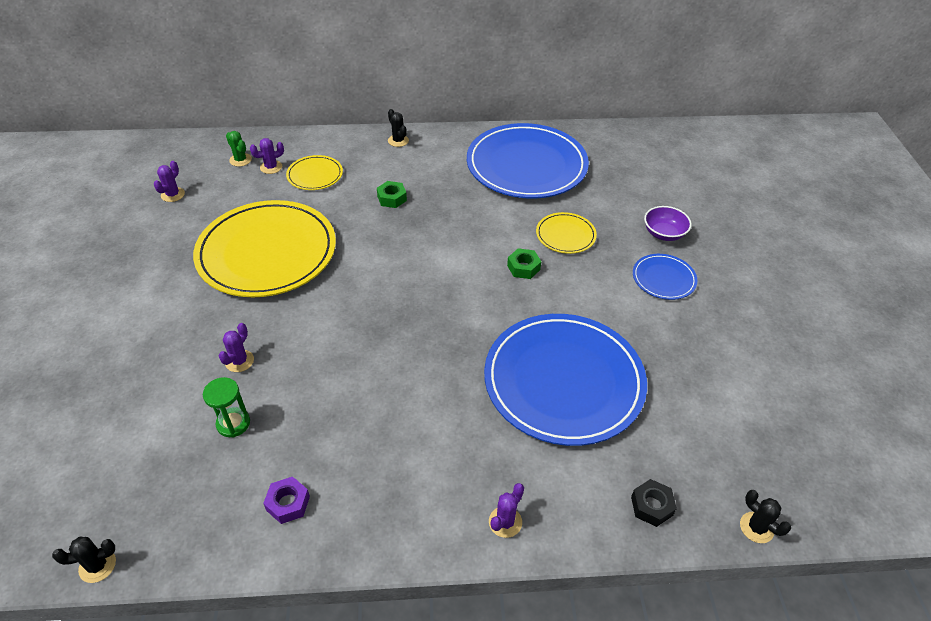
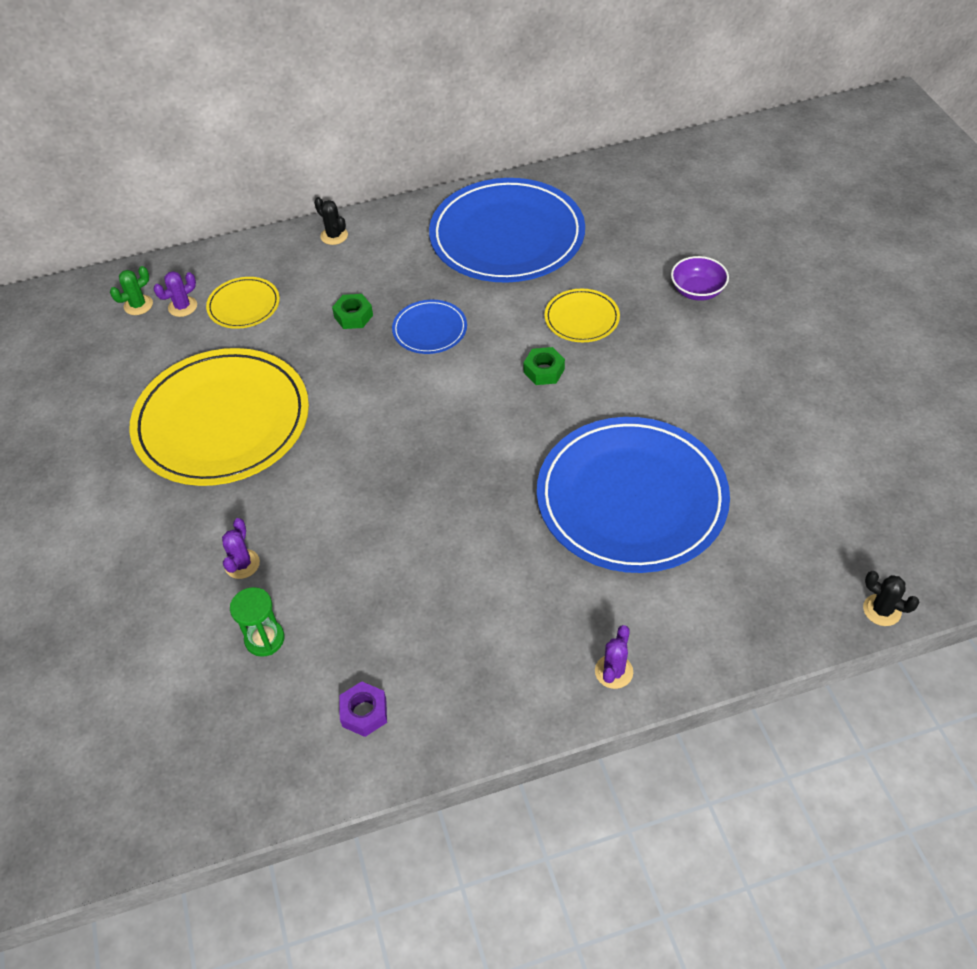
camera: 10 degrees left, 5 degrees up
(97, 565) = (172, 835): black cactus -> none
(173, 195) = (68, 371): purple cactus -> none
(240, 160) = (138, 305): green cactus -> green cactus turned 75 degrees counterclockwise
(651, 506) = (766, 615): black nut -> none
(663, 279) = (711, 348): blue plate -> blue plate (430, 329)

